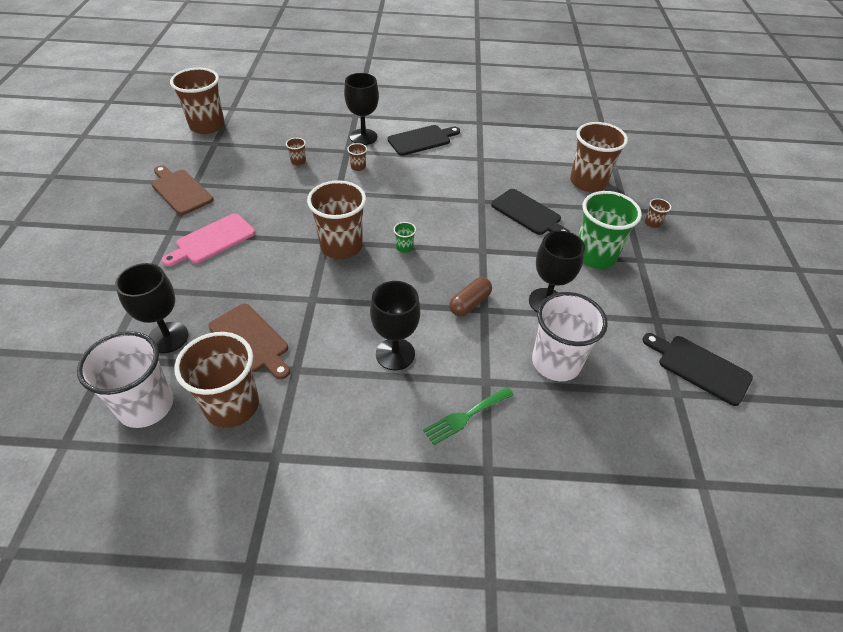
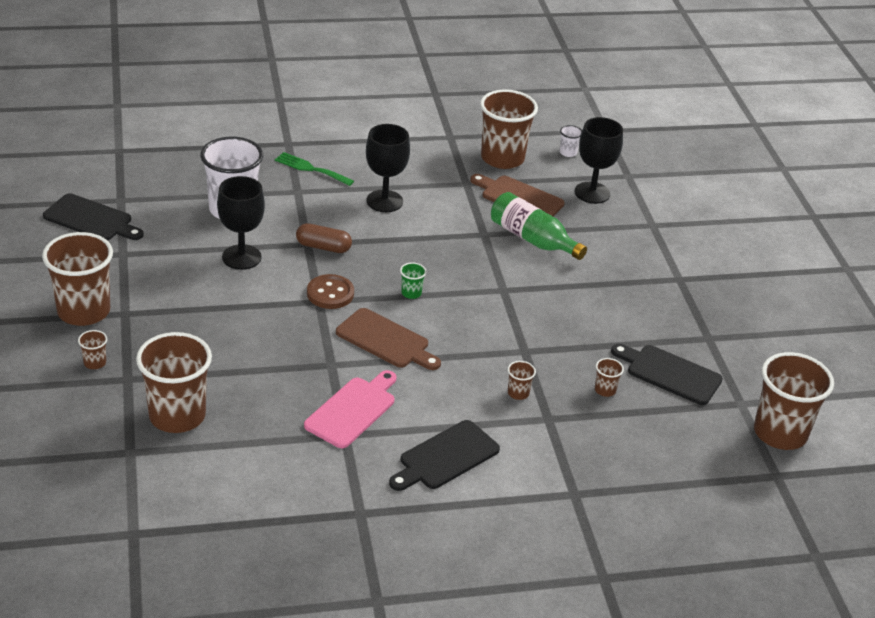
camera: 165 degrees right, 10 degrees down
(146, 406) = (568, 152): white cup -> white cup, size x0.41
(180, 190) = (716, 327): brown cutting board -> brown cutting board (386, 340)
(212, 240) = (626, 275): pink cutting board -> pink cutting board (352, 410)
(270, 287) = (532, 239): none -> green bottle
(341, 246) = (483, 286): brown cup -> brown cup (83, 311)
(363, 137) = (538, 449): black goblet -> none
(466, 416) = (311, 169): green fork -> green fork turned 105 degrees counterclockwise
(470, 303) = (323, 247): brown capsule -> brown capsule turned 75 degrees clockwise
(472, 256) = (330, 293): none -> brown button
(528, 213) = (265, 354): black cutting board -> black cutting board (670, 373)
(595, 256) = (181, 311): green cup -> none

